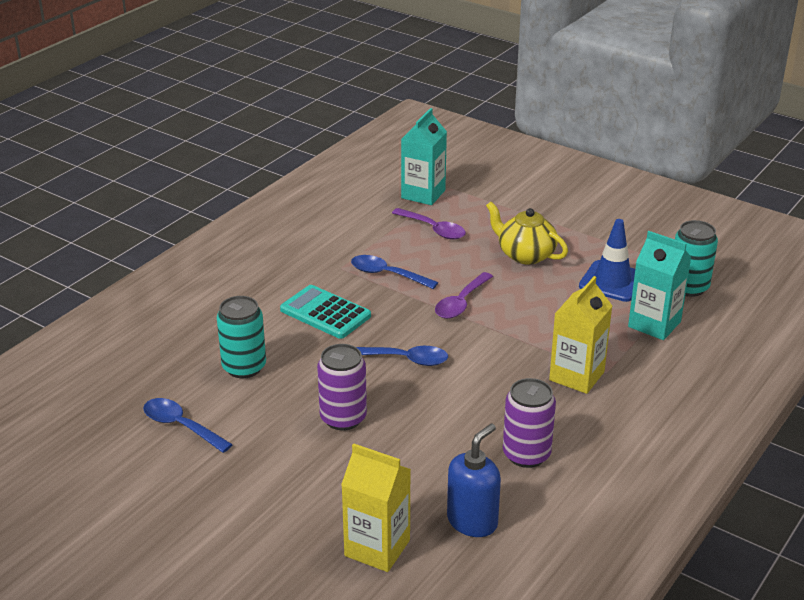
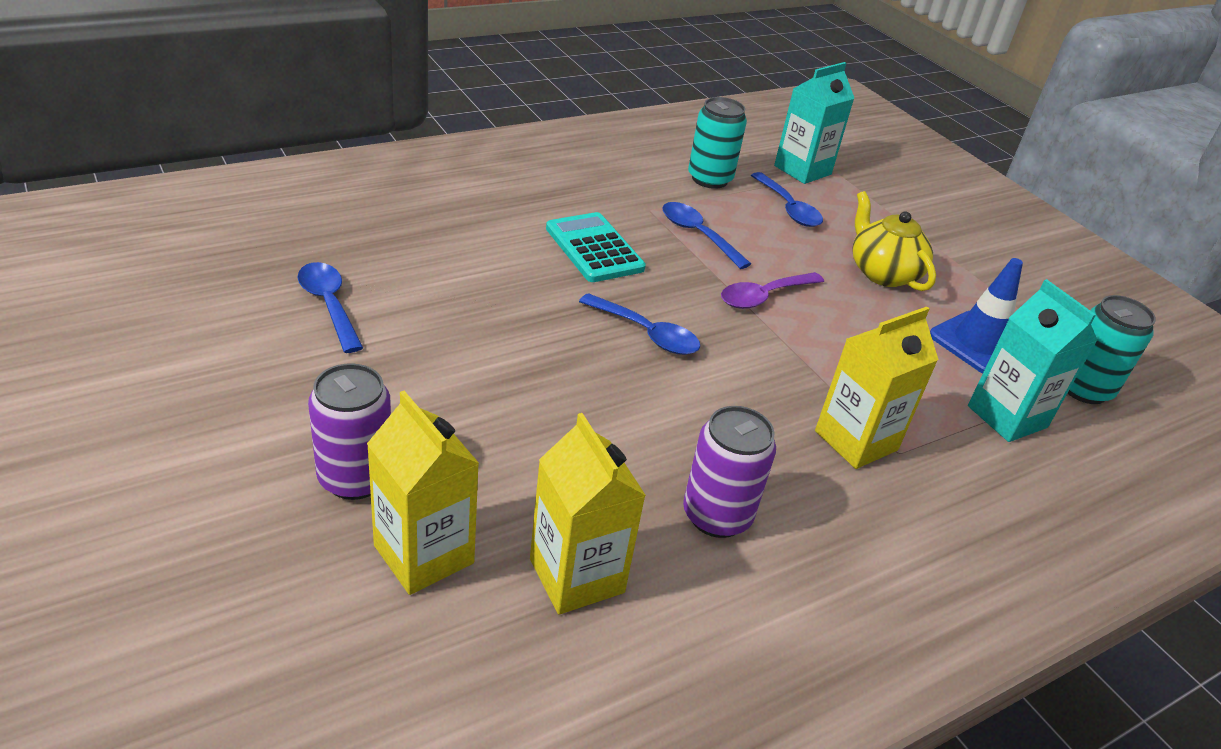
camera: 20 degrees right, 5 degrees up
(244, 367) = (454, 270): turquoise can -> turquoise can (709, 179)
(343, 418) = (518, 371): purple can -> purple can (355, 478)
(433, 229) = (788, 208): purple spoon -> blue spoon
(472, 521) = (576, 576): blue soap dispenser -> yellow carton

